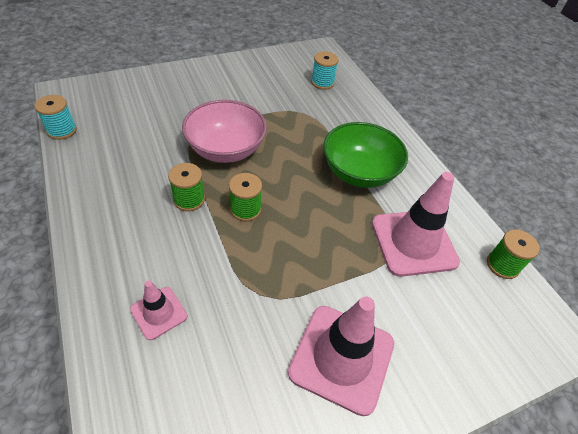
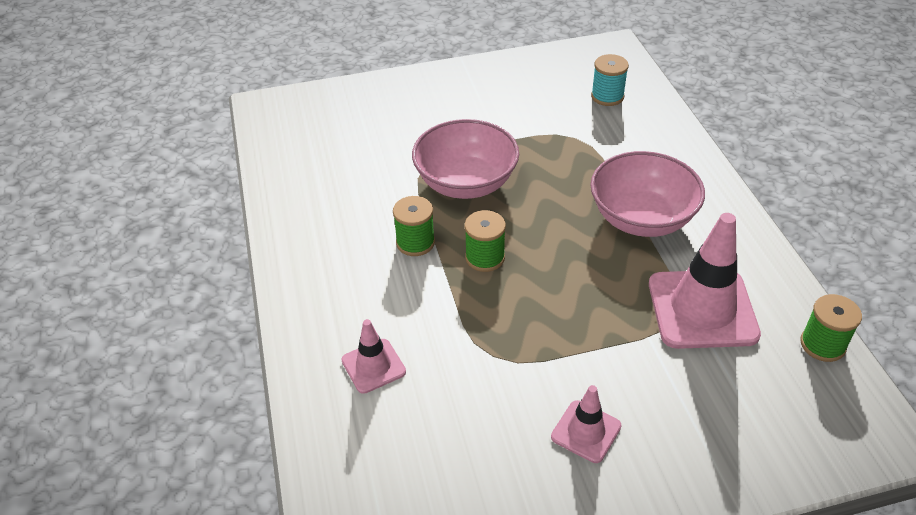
camera: 15 degrees right, 5 degrees down
(62, 130) = (264, 154): turquoise spool -> none
(342, 358) = (586, 431): pink traffic cone -> pink traffic cone, size x0.52
(359, 172) = (641, 218): green bowl -> pink bowl

